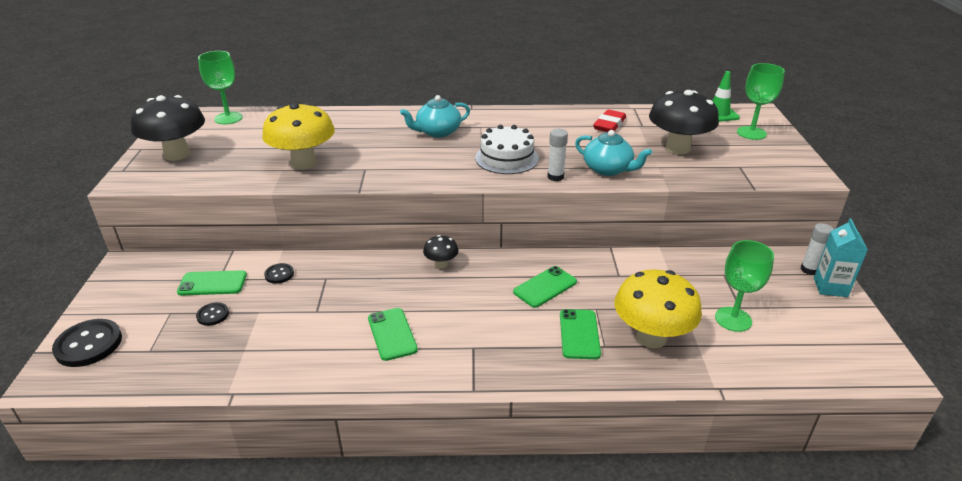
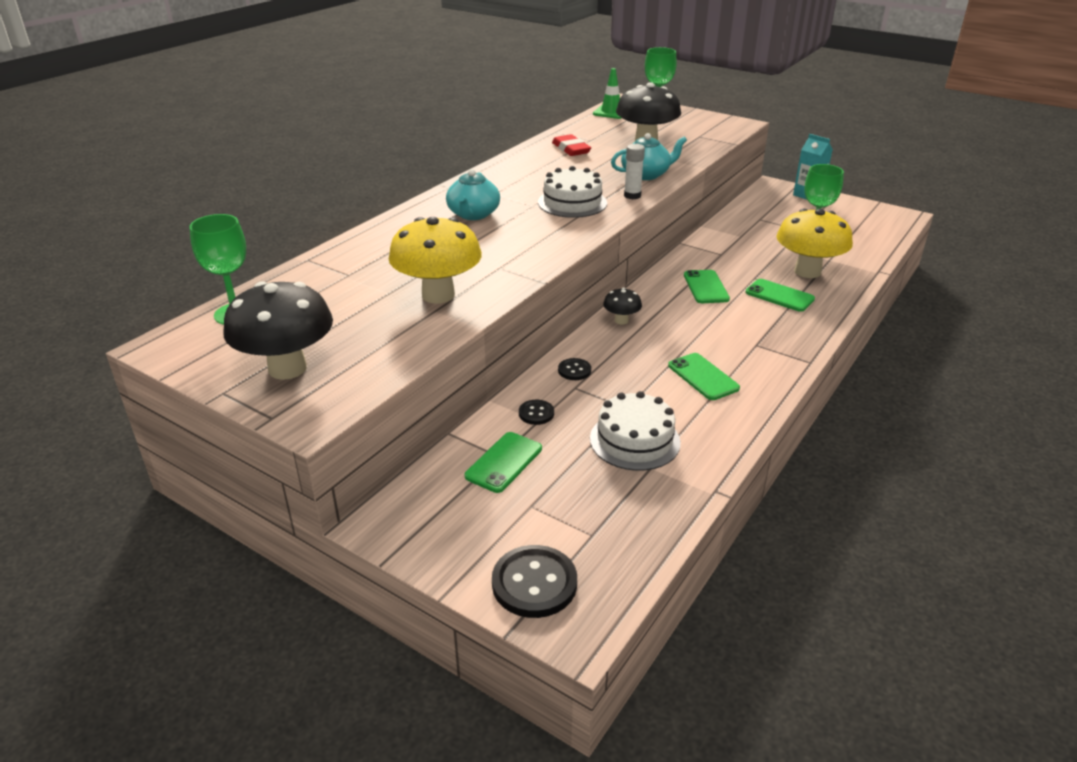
camera: 55 degrees left, 0 degrees up
(213, 315) = (567, 475): black button -> black button (574, 370)
(275, 330) = (634, 440): none -> white cake
(392, 334) = (703, 377): green phone -> green phone turned 45 degrees clockwise
(809, 269) = (782, 192): white glue stick -> none

